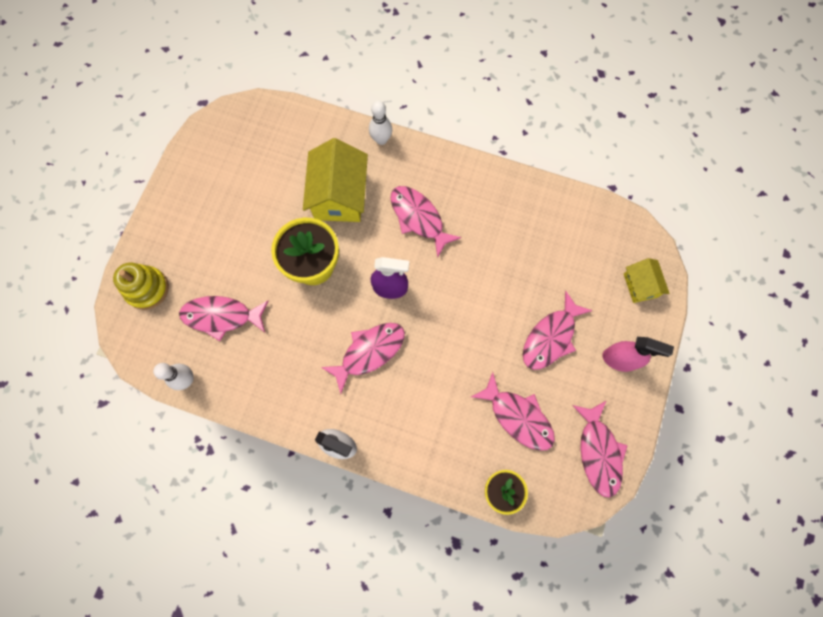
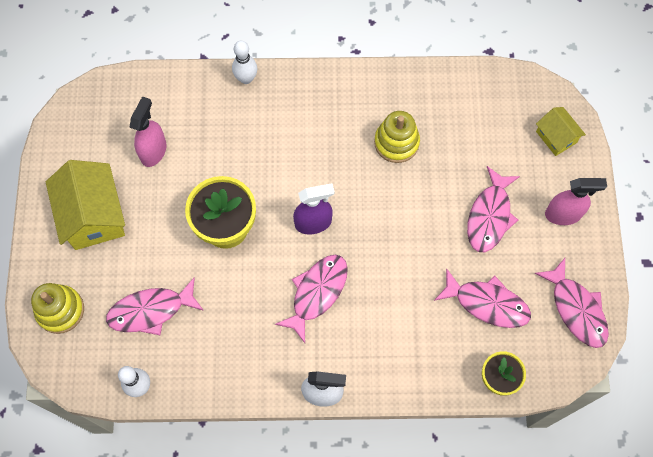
camera: 20 degrees left, 5 degrees down
(278, 177) = (154, 151): none -> pink spray bottle
(339, 196) = (225, 149): yellow house -> yellow house (93, 215)
(419, 218) = (315, 144): pink fish -> none
(491, 241) = (396, 142): none -> yellow stacking toy

